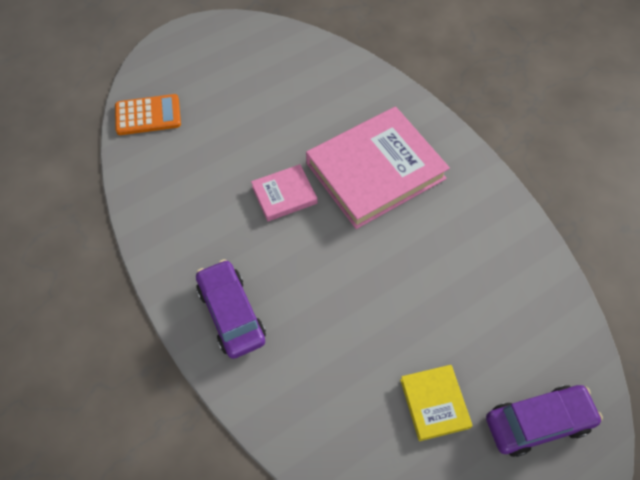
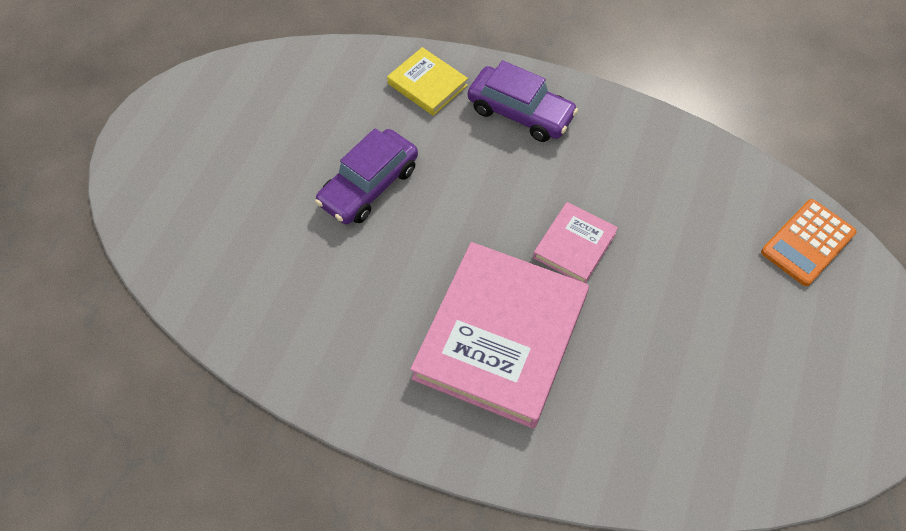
camera: 145 degrees right, 0 degrees up
(434, 403) = (290, 146): yellow book -> yellow book (427, 84)
(537, 422) = (189, 182): purple car -> purple car (369, 186)

